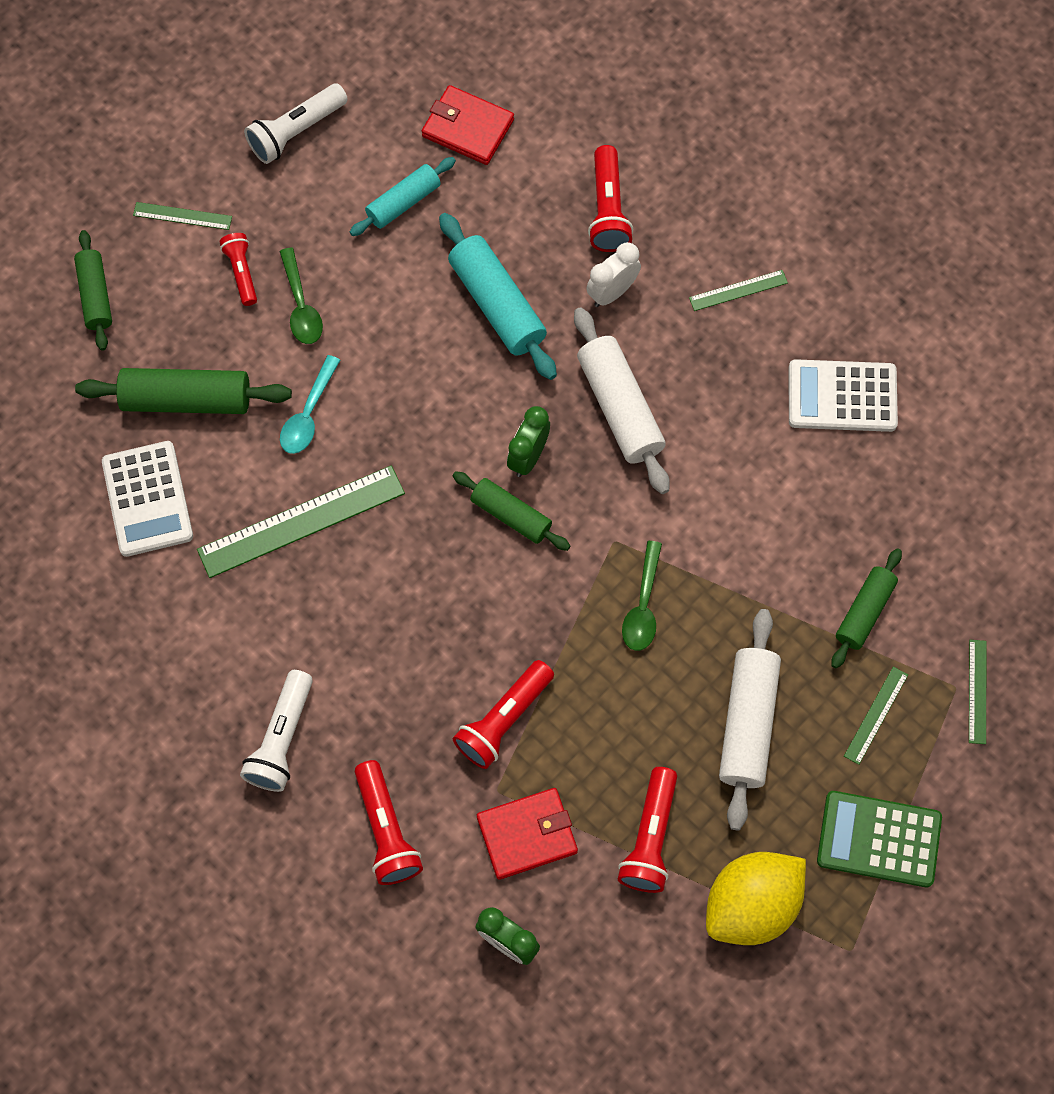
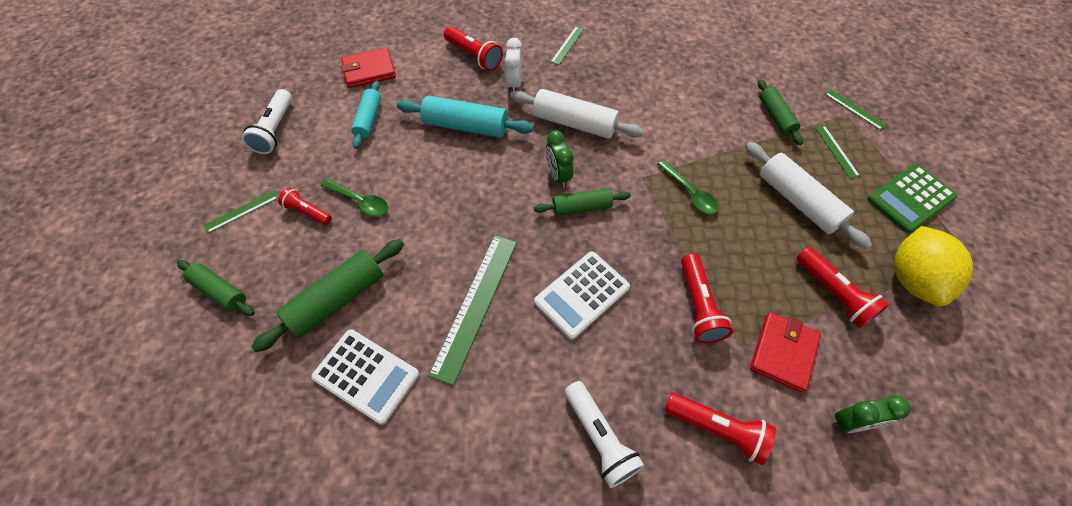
camera: 45 degrees left, 10 degrees down
(308, 414) = (420, 248): turquoise spoon -> none
(842, 396) = (658, 50): white calculator -> white calculator (581, 294)

